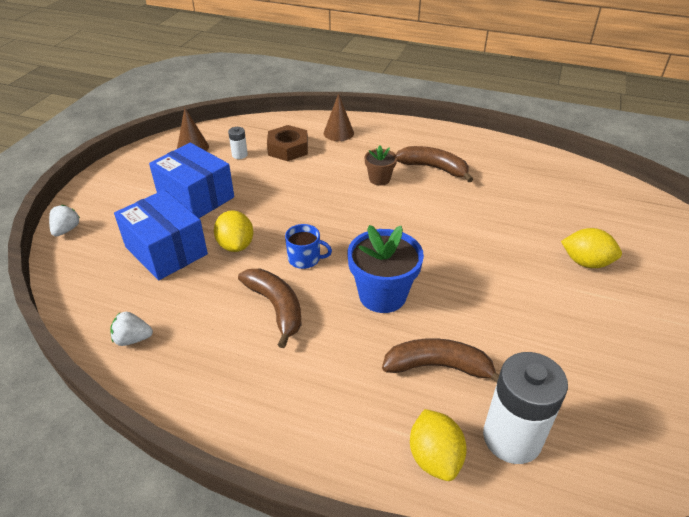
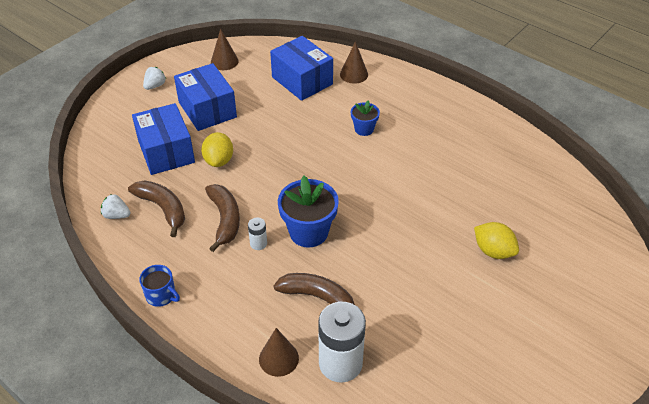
camera: 20 degrees right, 5 degrees up
(66, 230) = (102, 115): white strawberry -> white strawberry (155, 86)
(239, 155) = (259, 77): white battery -> white battery (258, 243)
(288, 148) = (302, 80): brown nut -> blue box
(305, 259) = (265, 186): blue mug -> blue mug (161, 295)
(379, 179) = (364, 129): brown flower pot -> blue flower pot
(433, 168) = (417, 130): brown banana -> brown banana (163, 208)
(434, 457) = (278, 358): yellow lemon -> brown cone

